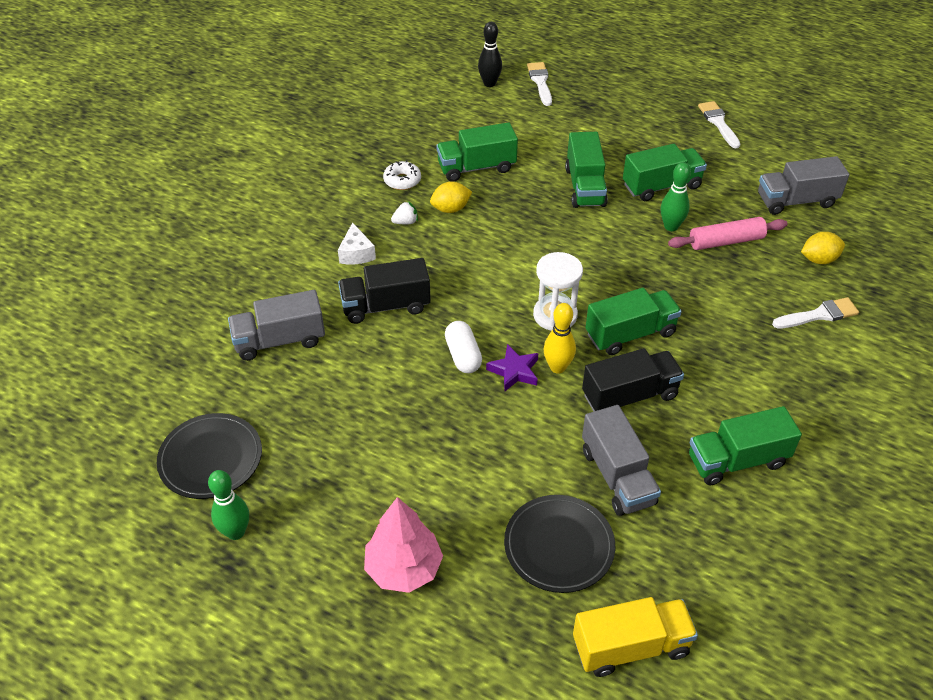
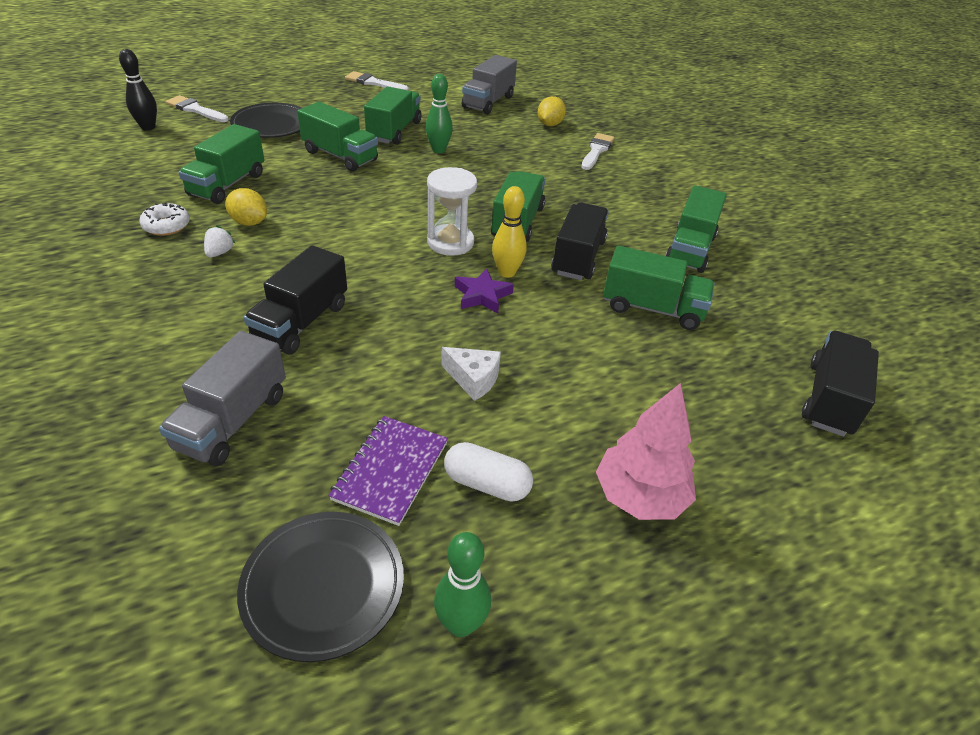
camera: 55 degrees left, 5 degrees down
(309, 433) = (390, 471): none -> purple notebook
(356, 253) = (205, 302): white cheese -> white cheese (473, 379)
(450, 209) = (249, 222): yellow lemon -> yellow lemon turned 75 degrees counterclockwise
(463, 355) = (427, 312): white capsule -> white capsule (486, 484)
(559, 546) = (697, 379): black plate -> black plate (272, 125)
(617, 476) = (652, 308): grey truck -> green truck
(630, 647) = (830, 399): yellow truck -> black truck
(726, 241) = (485, 141): pink rolling pin -> none

